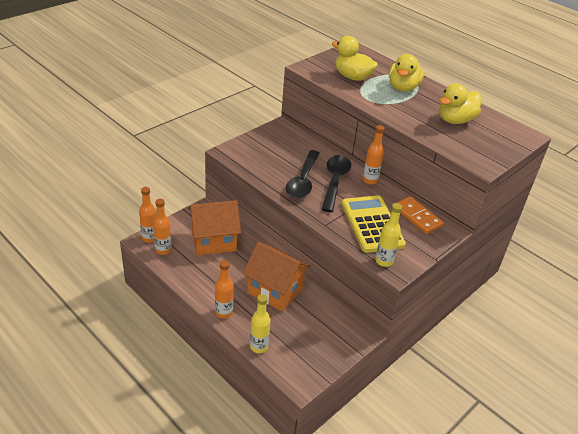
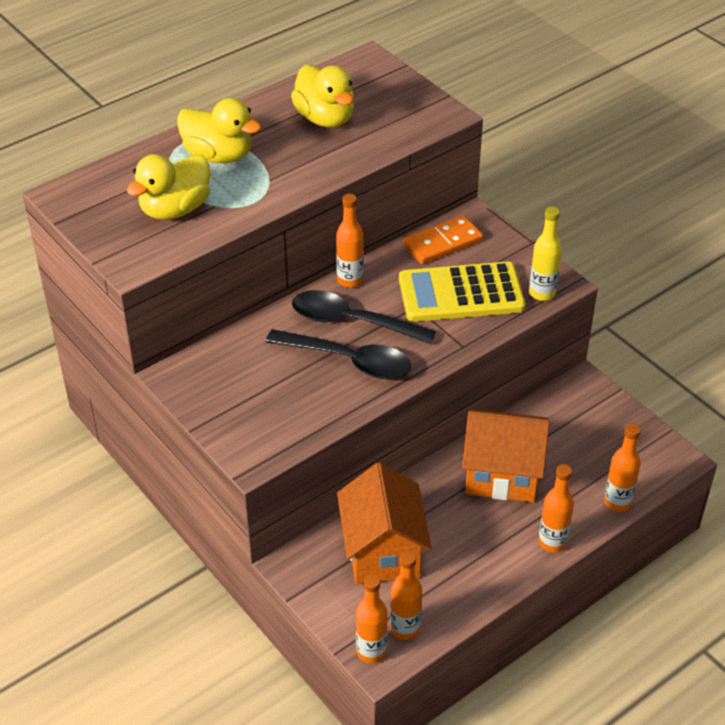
camera: 80 degrees left, 5 degrees up
(259, 346) = (617, 502): yellow bottle -> orange bottle
(275, 290) = (502, 475): orange house -> orange house turned 60 degrees clockwise

